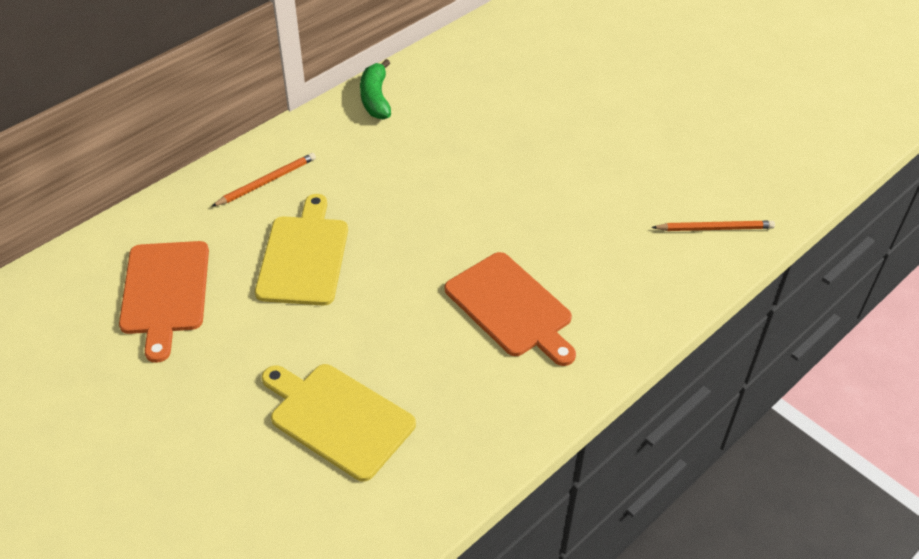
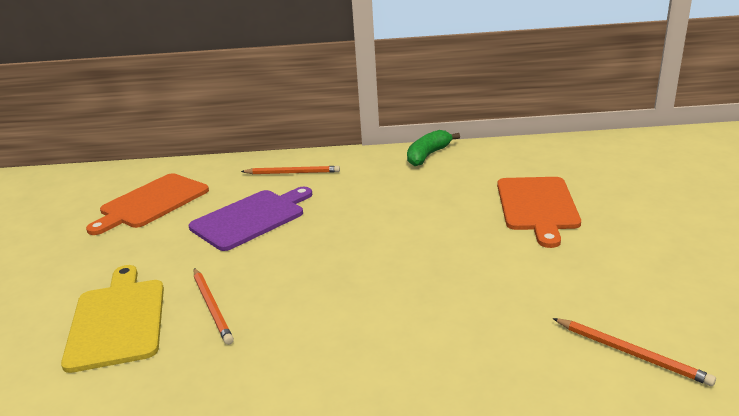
camera: 45 degrees right, 20 degrees down
(304, 256) = (251, 218): yellow cutting board -> purple cutting board
(400, 359) = (212, 307): none -> orange pencil
(511, 307) = (341, 316): orange cutting board -> orange cutting board (537, 206)

